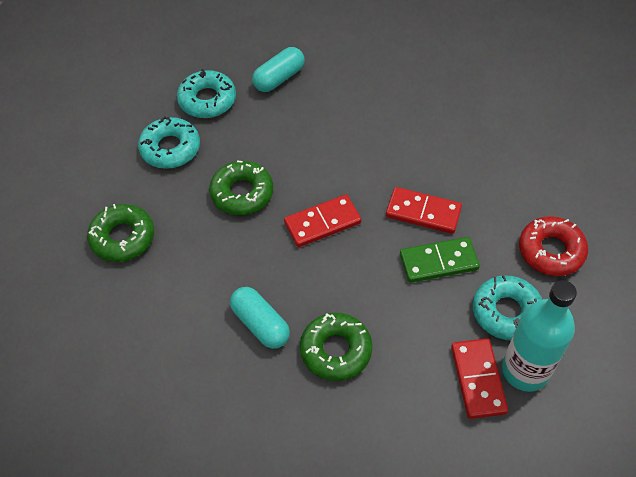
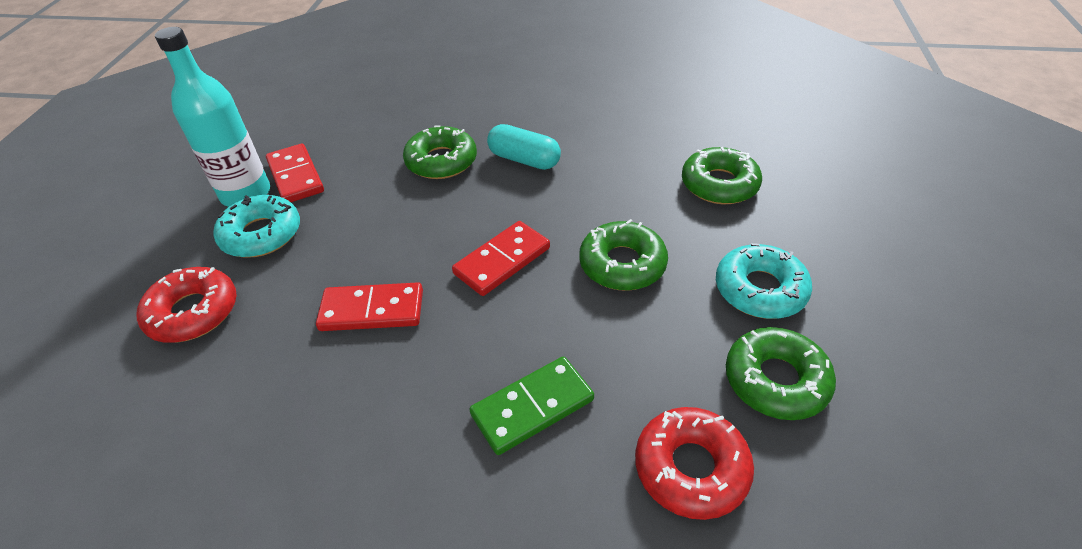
camera: 160 degrees right, 10 degrees down
(207, 100) = (776, 380): turquoise donut -> green donut
(279, 78) = (691, 468): turquoise capsule -> red donut
(438, 262) = (344, 260): green domino -> green domino (532, 407)

